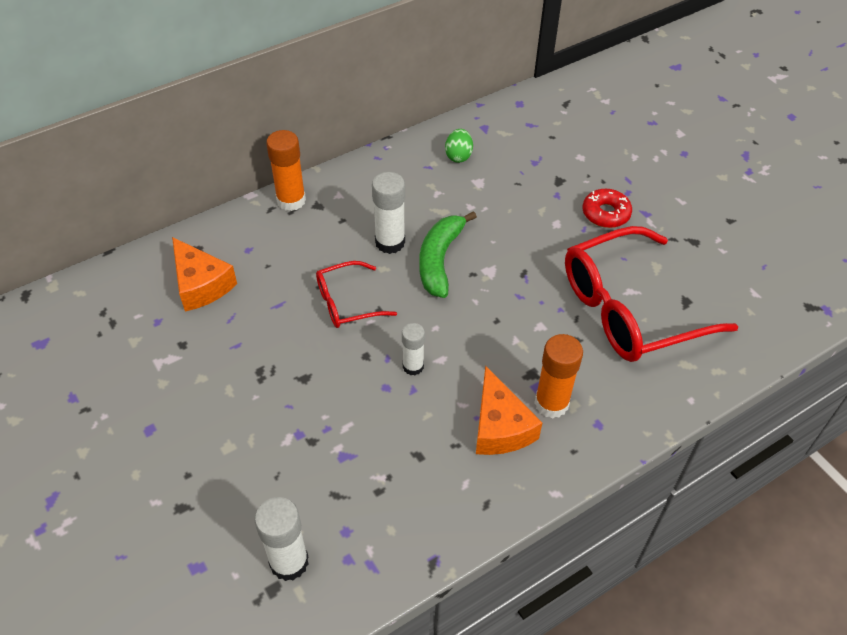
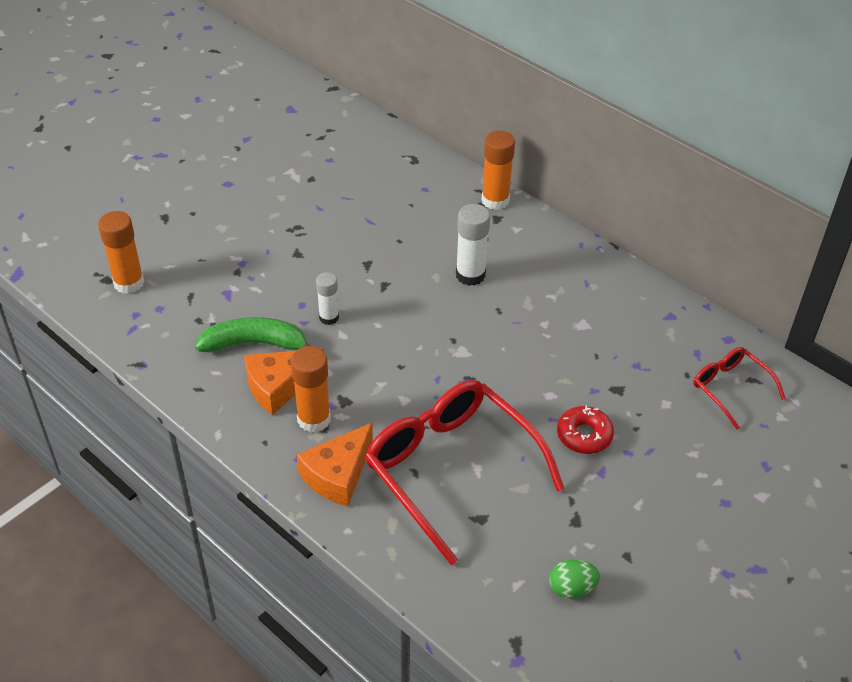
camera: 75 degrees right, 5 degrees down
(201, 284) = (376, 172): orange cheese -> orange cheese (338, 475)
(289, 562) = (129, 283): white glue stick -> orange glue stick
(347, 302) = (386, 262): red glasses -> red glasses (730, 388)
(440, 260) = (462, 313): green banana -> green banana (255, 344)
(458, 156) = (614, 303): green egg -> green egg (572, 588)

